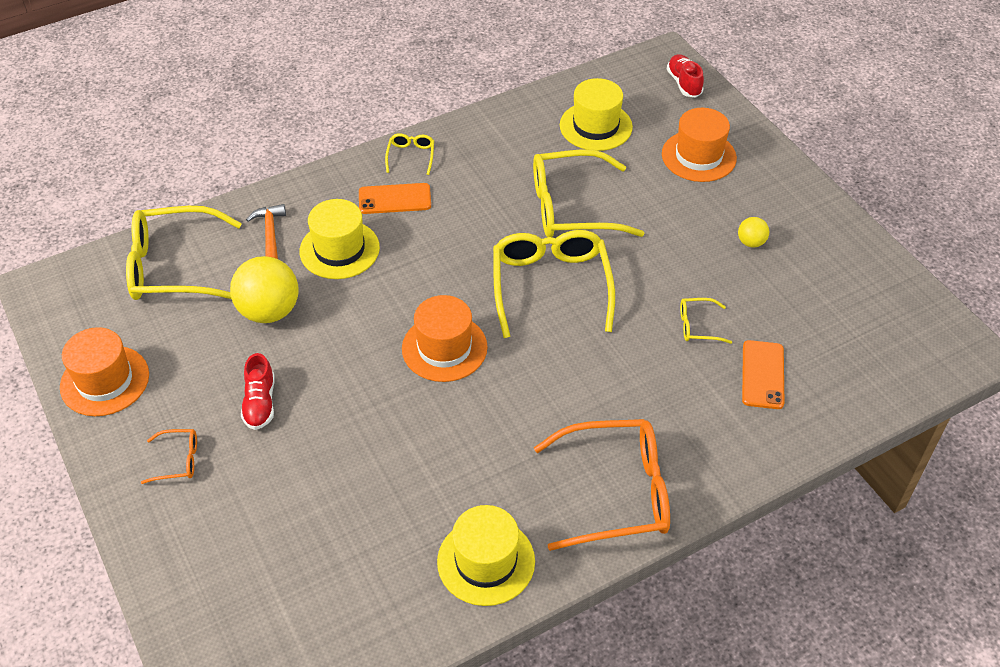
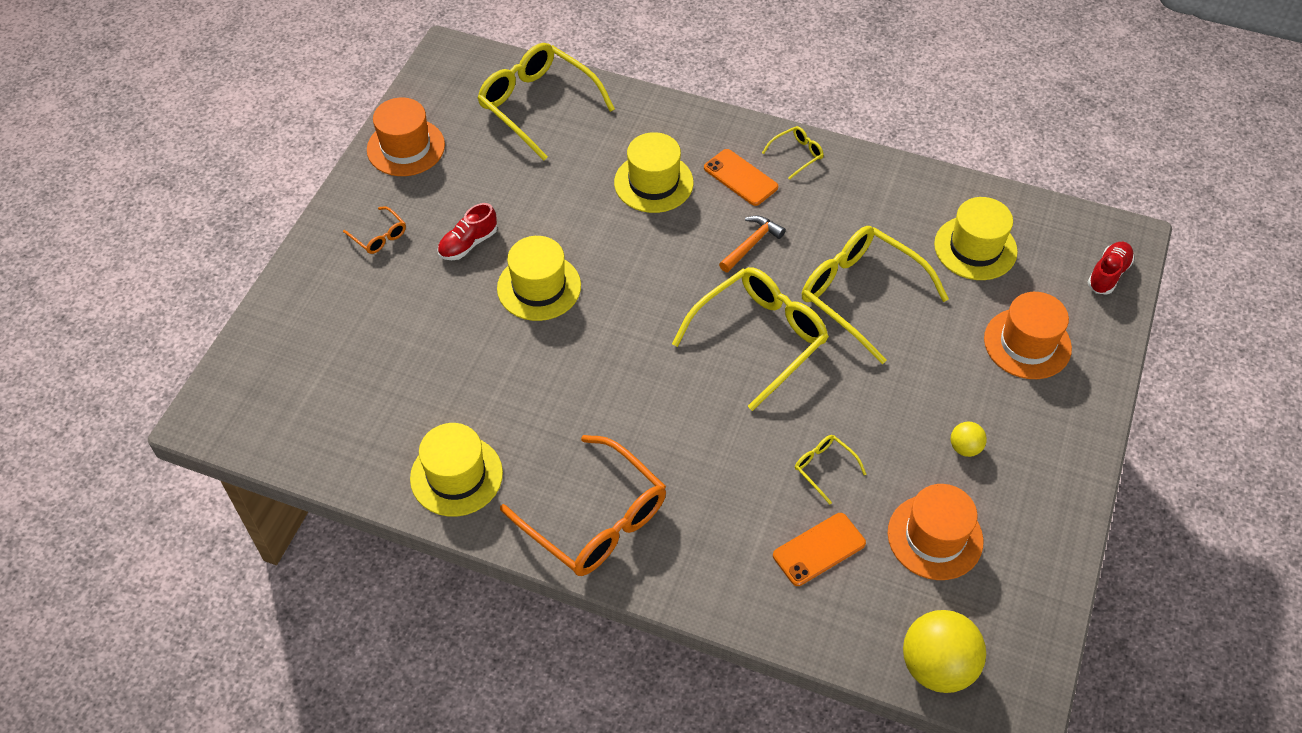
camera: 50 degrees right, 5 degrees up
(269, 311) = (553, 187): yellow ball -> yellow ball (937, 666)
(270, 233) = (625, 133): orange hammer -> orange hammer (751, 244)
(358, 385) = (539, 287): none -> yellow hat
(444, 348) = (625, 314): orange hat -> orange hat (935, 537)

